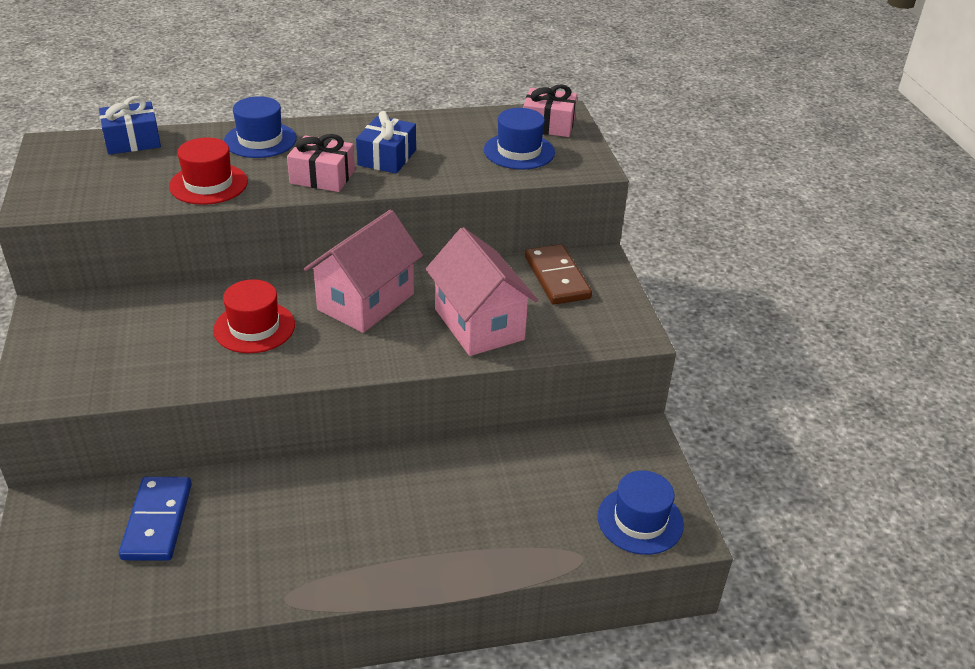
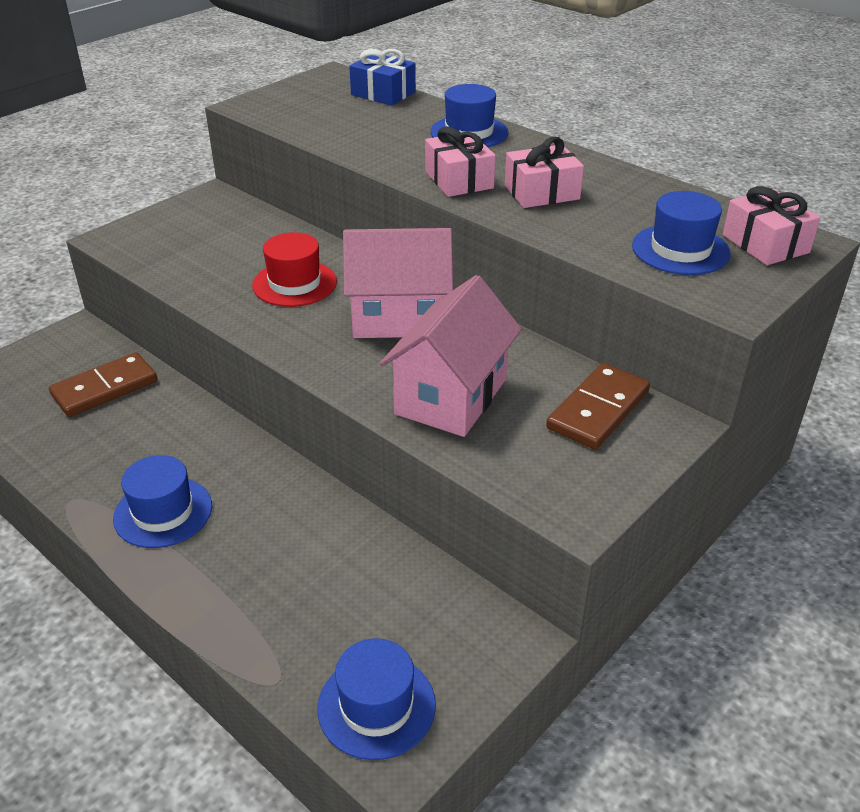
camera: 55 degrees right, 0 degrees up
(157, 521) = (105, 388): blue domino -> brown domino
(208, 184) = (370, 144): red hat -> none
(360, 548) = (163, 512): none -> blue hat
(387, 157) = (541, 192): blue gift -> pink gift

